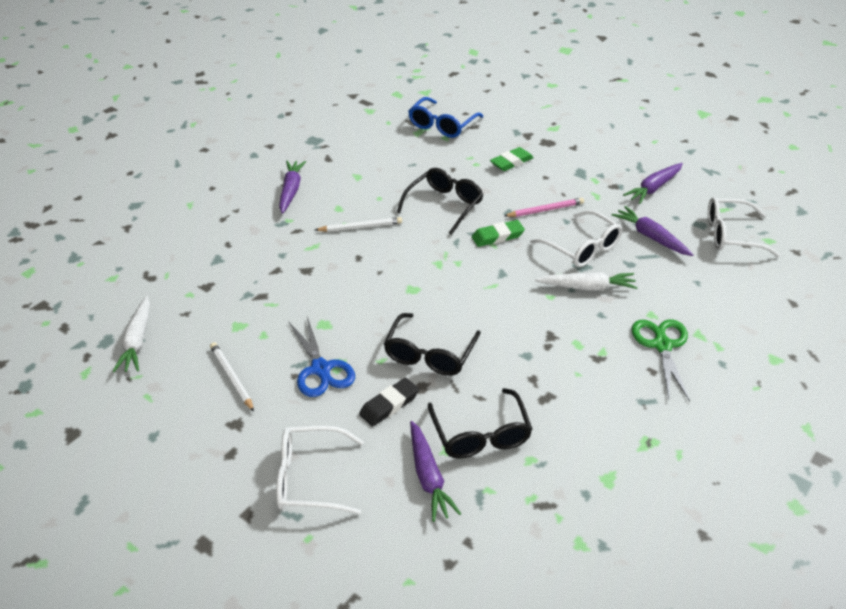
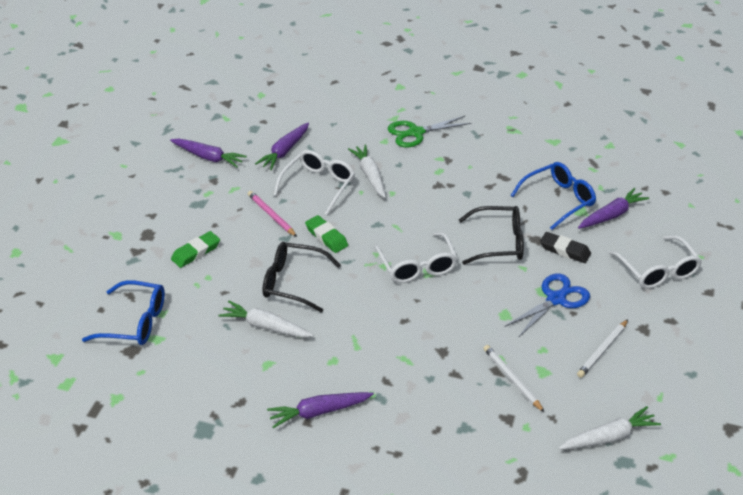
camera: 110 degrees left, 0 degrees up
(360, 227) = (357, 333): white pencil -> white pencil (512, 379)
(399, 182) = (265, 326): none -> white carrot
(480, 435) = (558, 200): black glasses -> blue glasses
(511, 162) = (196, 252): green eraser -> green eraser turned 75 degrees counterclockwise
(731, 235) = (262, 112): white glasses -> white glasses (417, 266)

